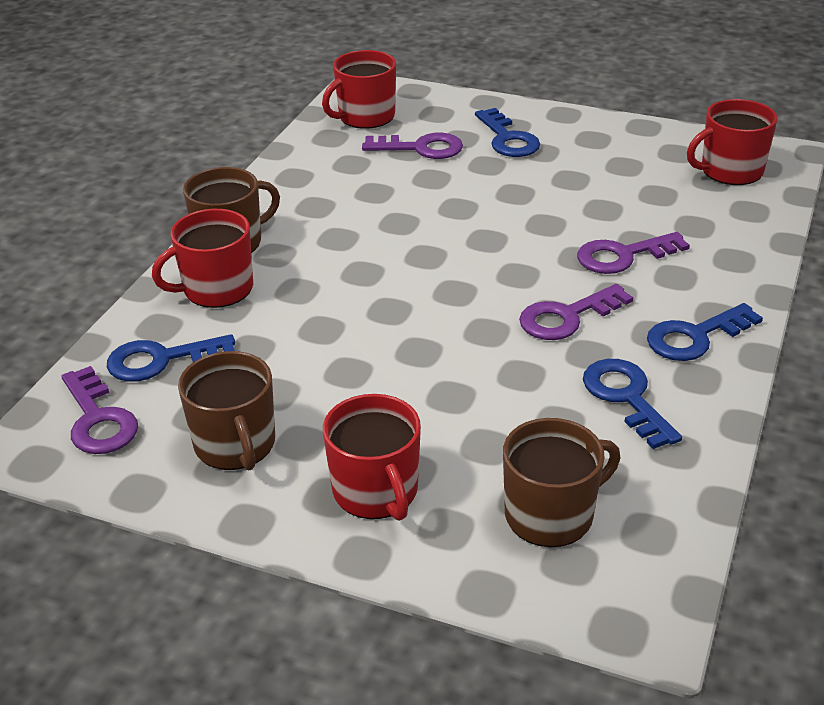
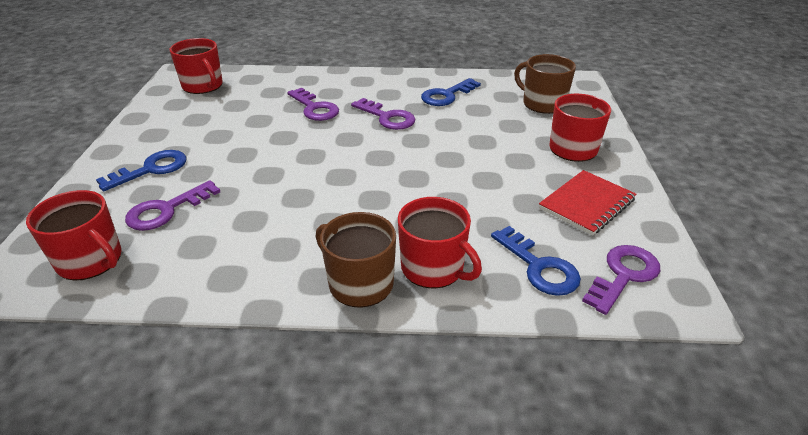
camera: 110 degrees left, 0 degrees up
(235, 444) = (586, 204): brown mug -> red notebook
(421, 148) = (166, 210): purple key -> purple key turned 120 degrees counterclockwise
(695, 337) = (386, 84): blue key -> none

